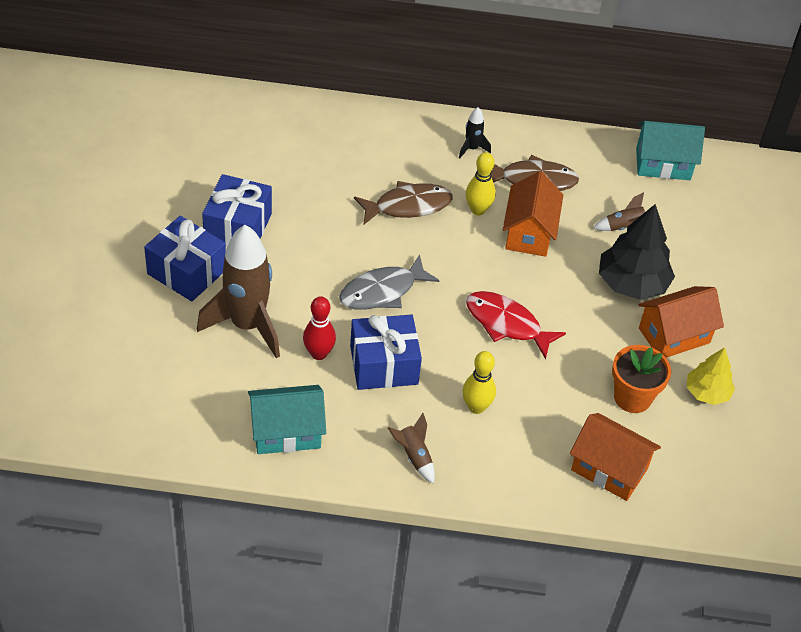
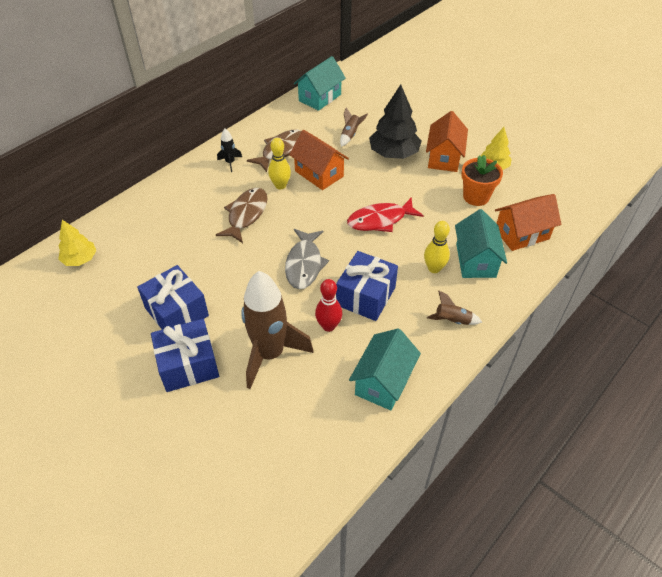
camera: 50 degrees left, 0 degrees up
(238, 119) = (80, 259): none -> yellow tree
(523, 441) = (475, 260): none -> turquoise house

